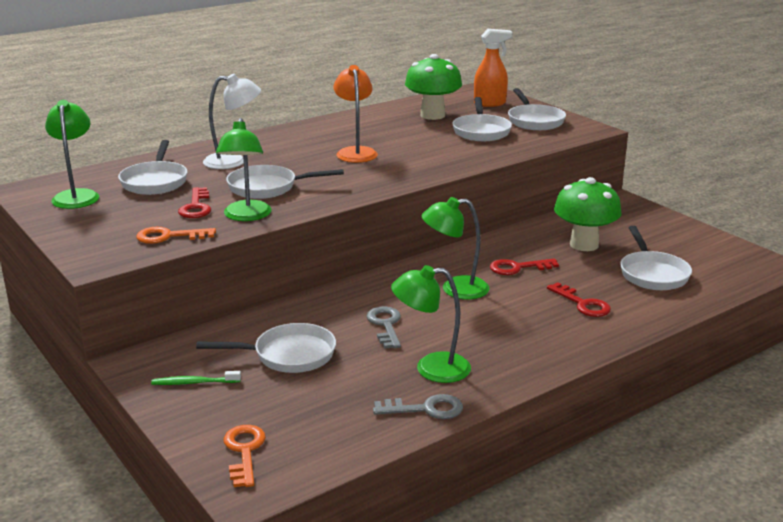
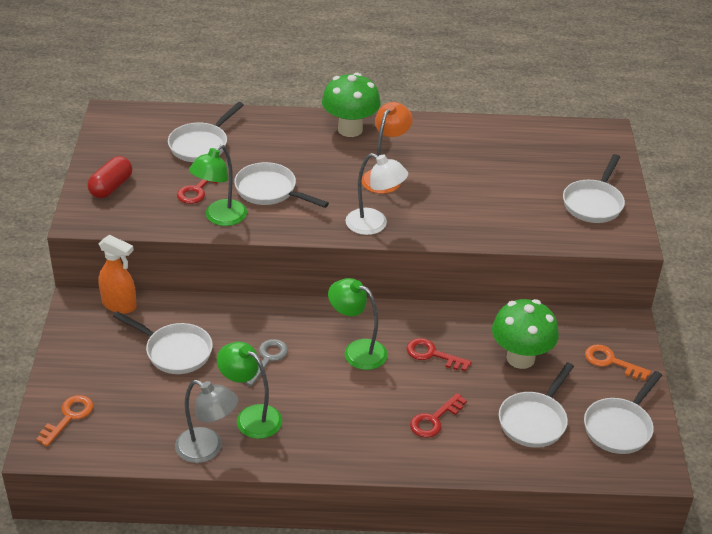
camera: 35 degrees right, 15 degrees up
(76, 196) = (135, 137): green lamp -> none
(98, 232) = (111, 187): none -> red capsule
(169, 236) = (148, 215): orange key -> orange key (611, 362)
(194, 382) = (96, 343): green toothbrush -> none
(234, 161) = (280, 145): white lamp -> white lamp (374, 225)
(426, 409) = (207, 449): grey key -> grey lamp
(432, 115) = (510, 154): green mushroom -> green mushroom (350, 129)
(481, 131) = (524, 196): white pan -> white pan (619, 427)
(490, 103) = (586, 159): orange spray bottle -> orange spray bottle (119, 305)
(582, 304) = (434, 420): red key -> red key turned 45 degrees clockwise

